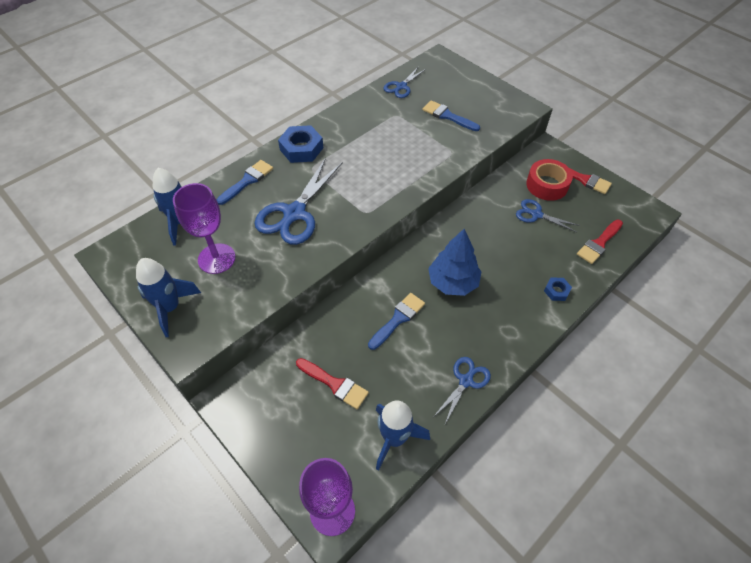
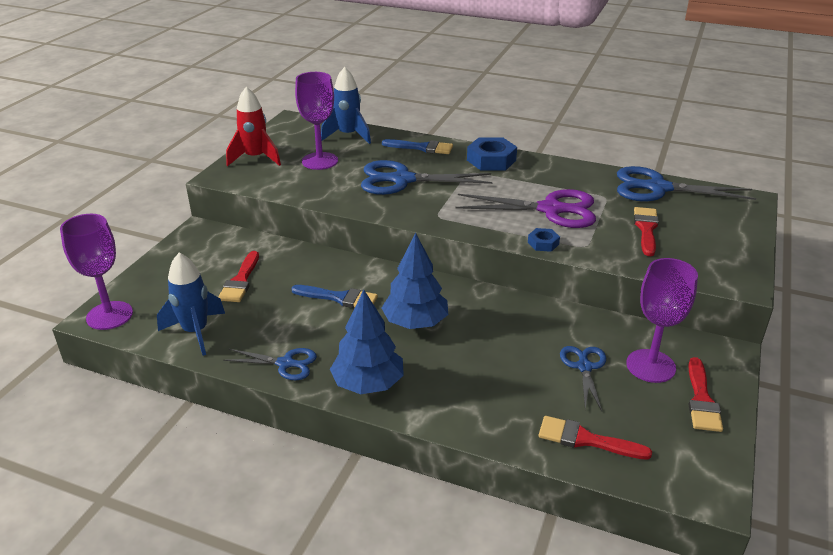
camera: 65 degrees right, 20 degrees down
(170, 308) = (255, 158): blue rocket -> red rocket
(396, 148) = (551, 209): none -> purple scissors
(401, 86) = (658, 188): blue scissors -> blue scissors, size x1.81
(447, 116) = (646, 229): blue brush -> red brush
(509, 335) = (368, 384): none -> blue tree
(547, 185) = (650, 366): red tape -> purple goblet
(556, 291) = (464, 412): blue nut -> blue nut (543, 243)

